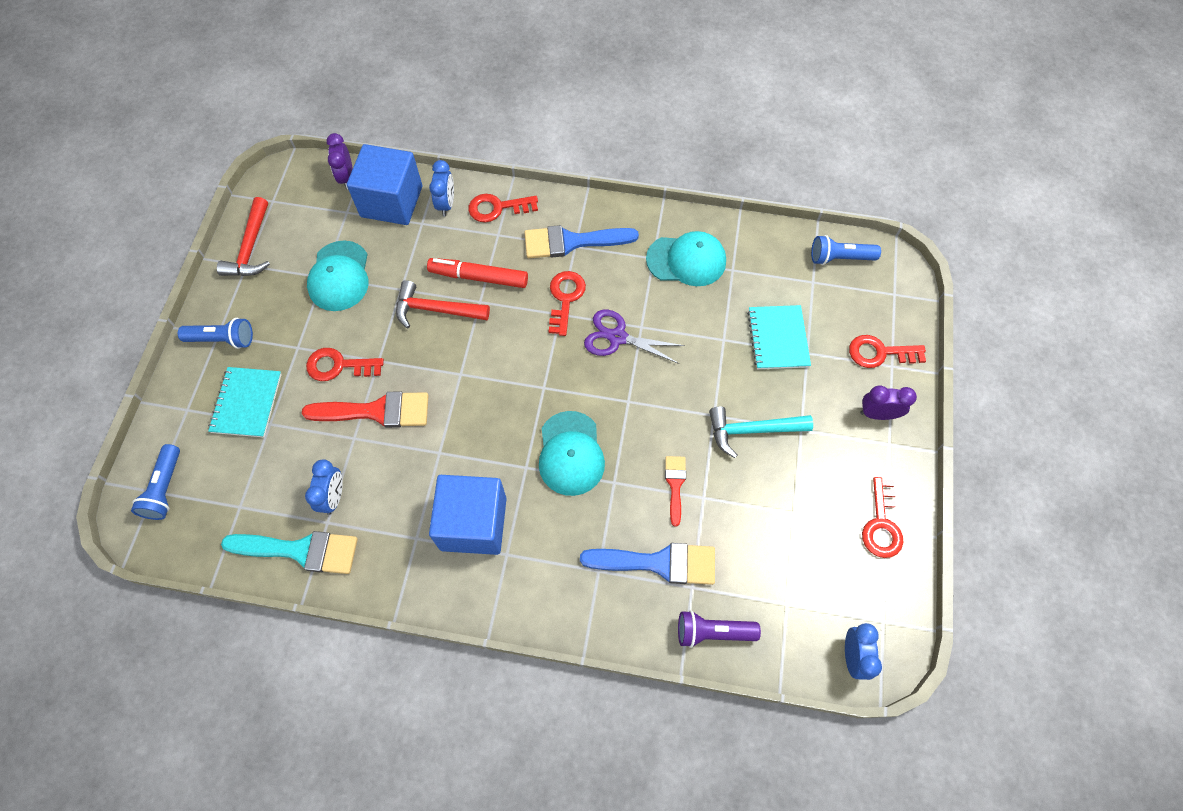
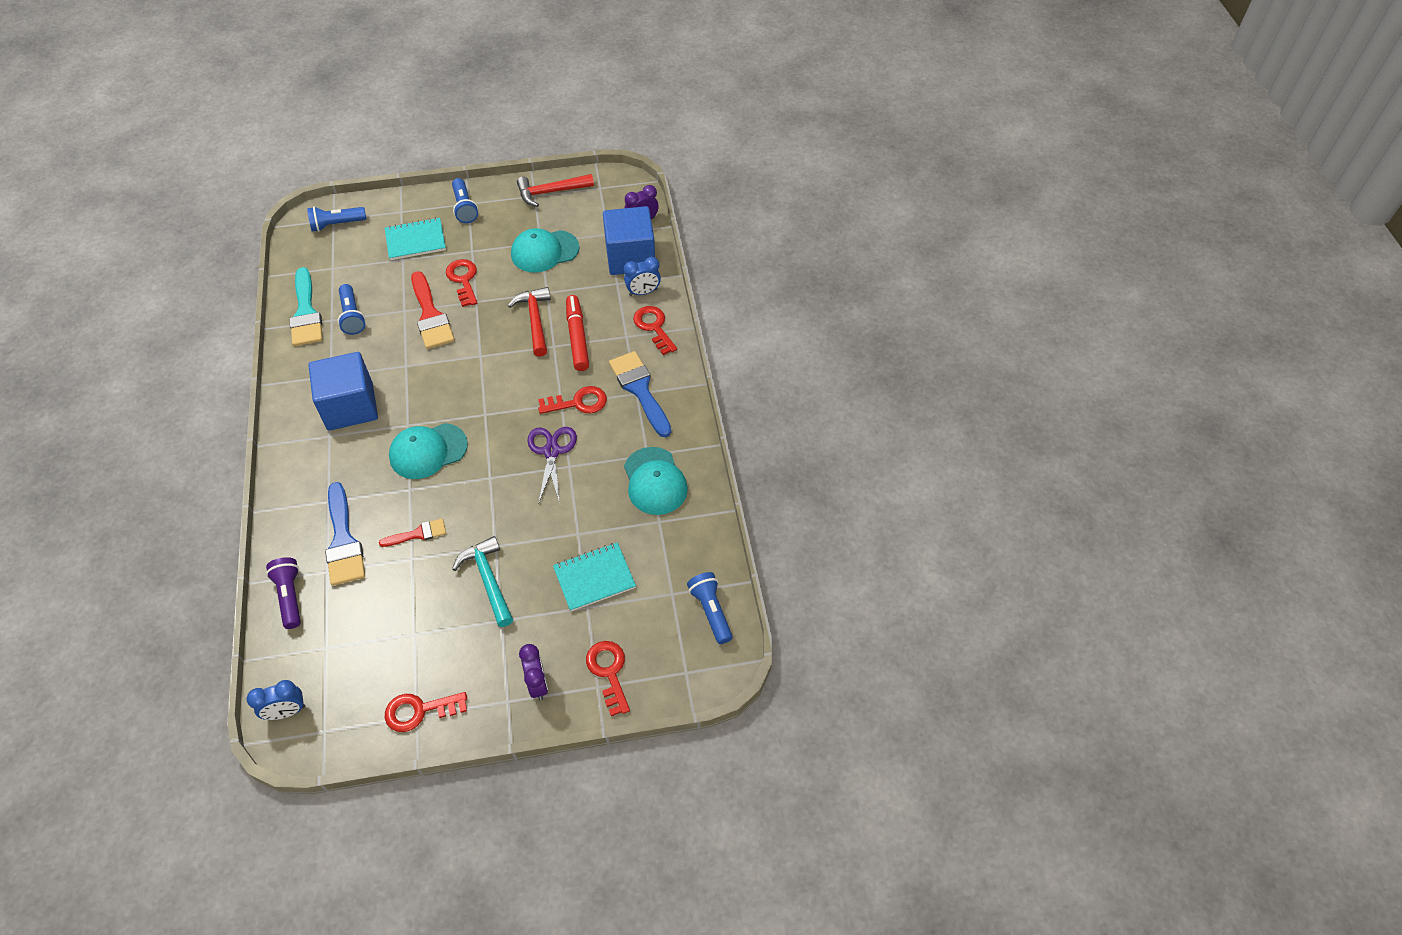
camera: 70 degrees right, 10 degrees down
(333, 497) = (352, 316): blue clock -> blue flashlight

